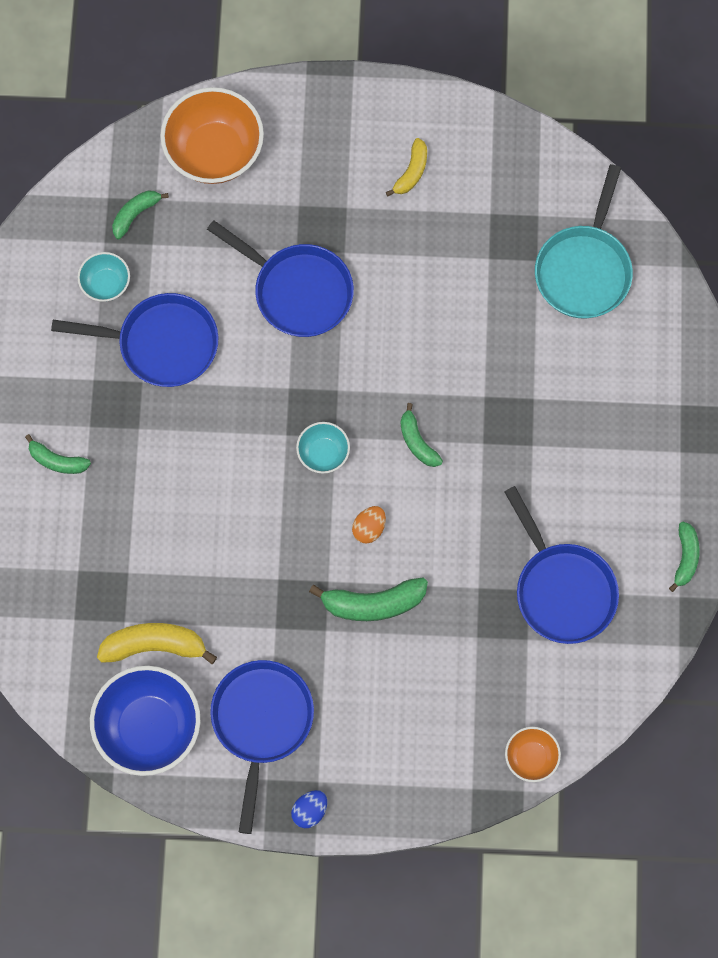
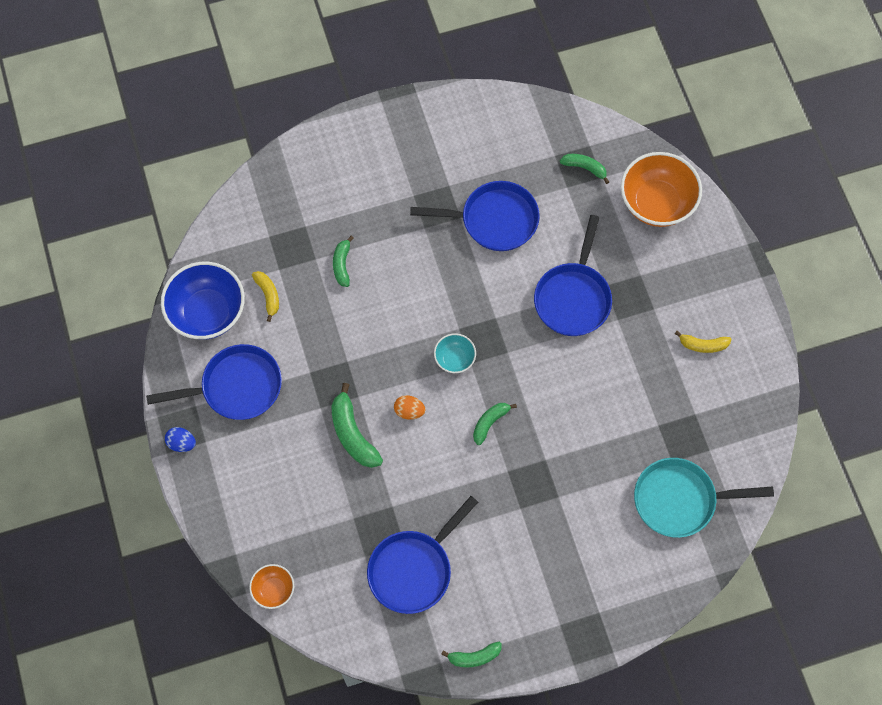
camera: 70 degrees right, 5 degrees down
(57, 461) = (380, 184): green banana -> green banana (342, 265)
(106, 284) = (523, 168): turquoise bowl -> none
(155, 645) = (268, 295): yellow banana -> yellow banana, size x0.62
(161, 344) = (494, 220): blue pan -> blue pan turned 75 degrees counterclockwise

